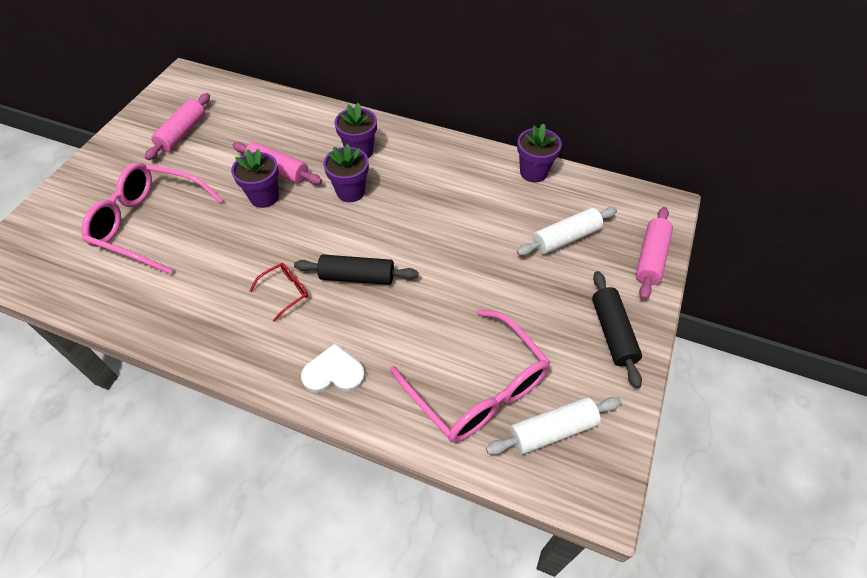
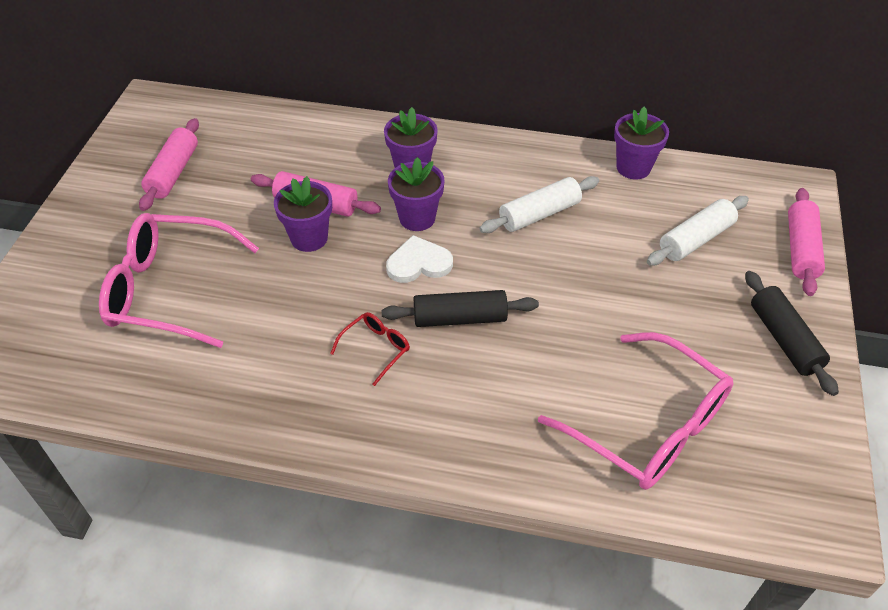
camera: 10 degrees left, 5 degrees down
(334, 373) = (469, 435): white heart -> white heart (419, 263)
(552, 430) = (750, 459): white rolling pin -> white rolling pin (539, 214)

